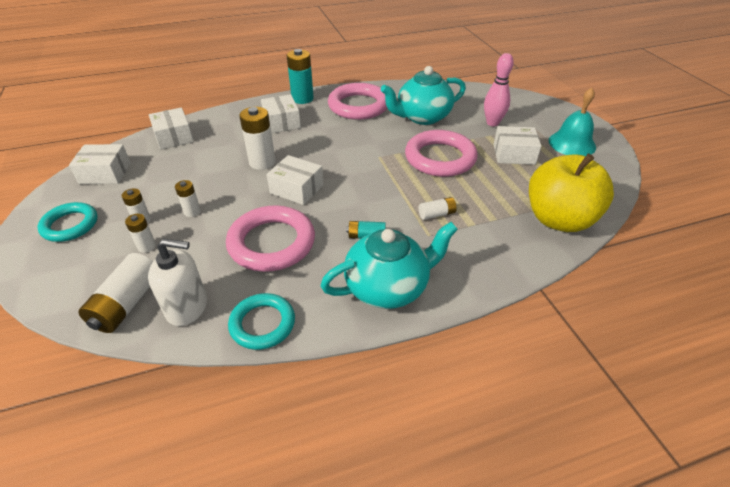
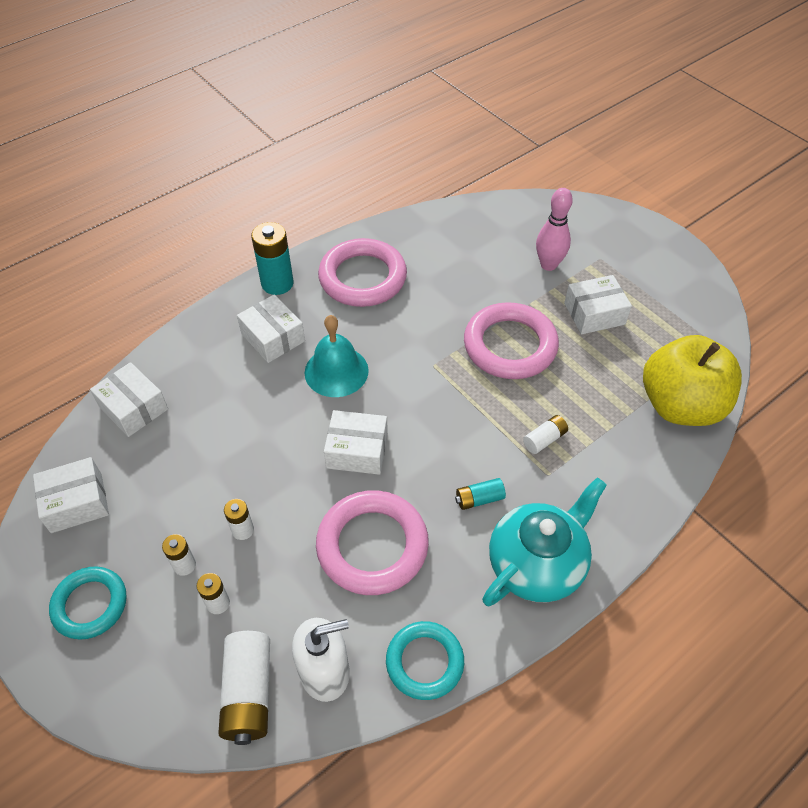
camera: 20 degrees left, 10 degrees up
(262, 162) = (286, 418): white battery -> none
(422, 117) = (457, 277): turquoise teapot -> none
(572, 144) = (654, 277): turquoise bell -> turquoise bell (336, 371)

